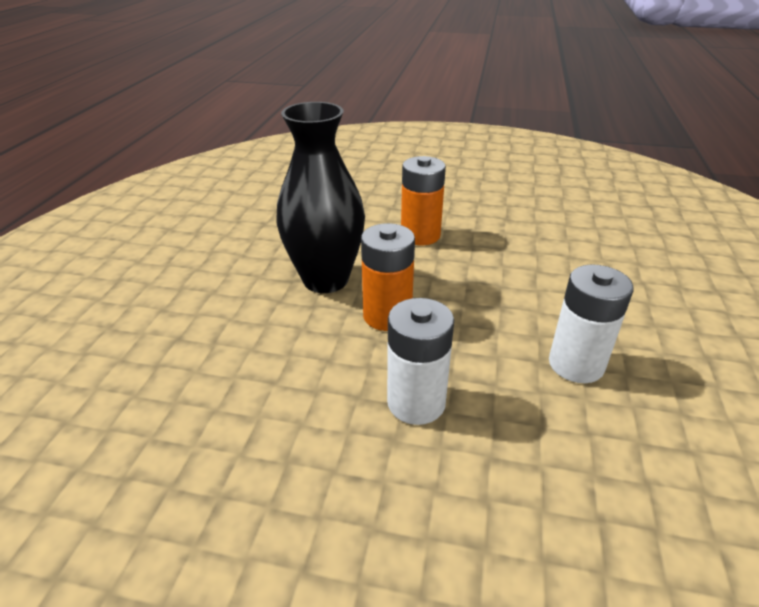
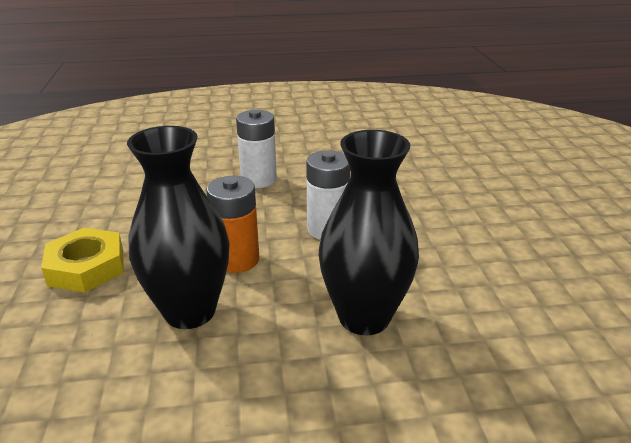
camera: 110 degrees left, 5 degrees down
(236, 385) = (364, 317): none -> black vase
(420, 235) = (86, 267): orange battery -> yellow nut

